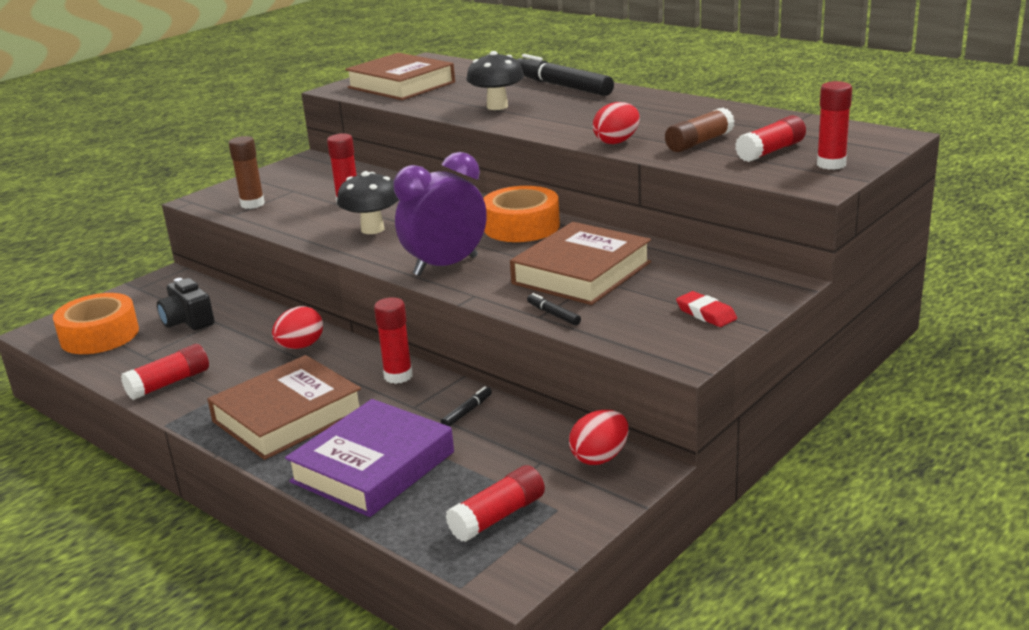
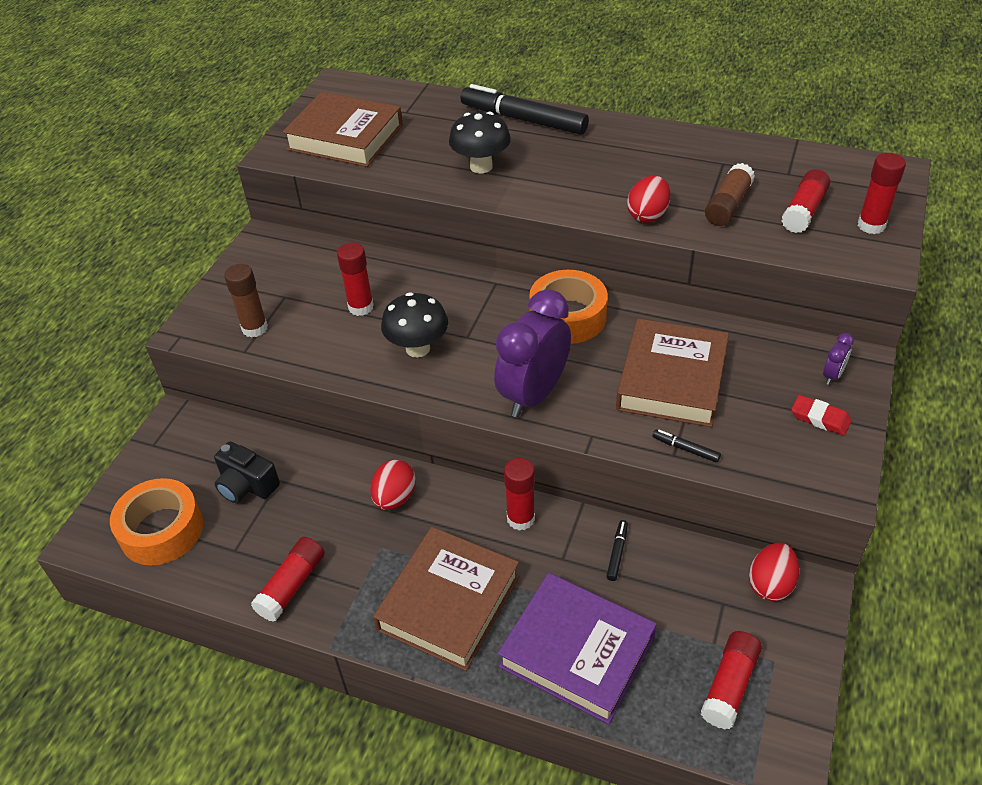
camera: 20 degrees left, 20 degrees up
(373, 467) = (577, 652): purple book -> purple book turned 75 degrees counterclockwise
(745, 290) = (832, 375): none -> purple clock

